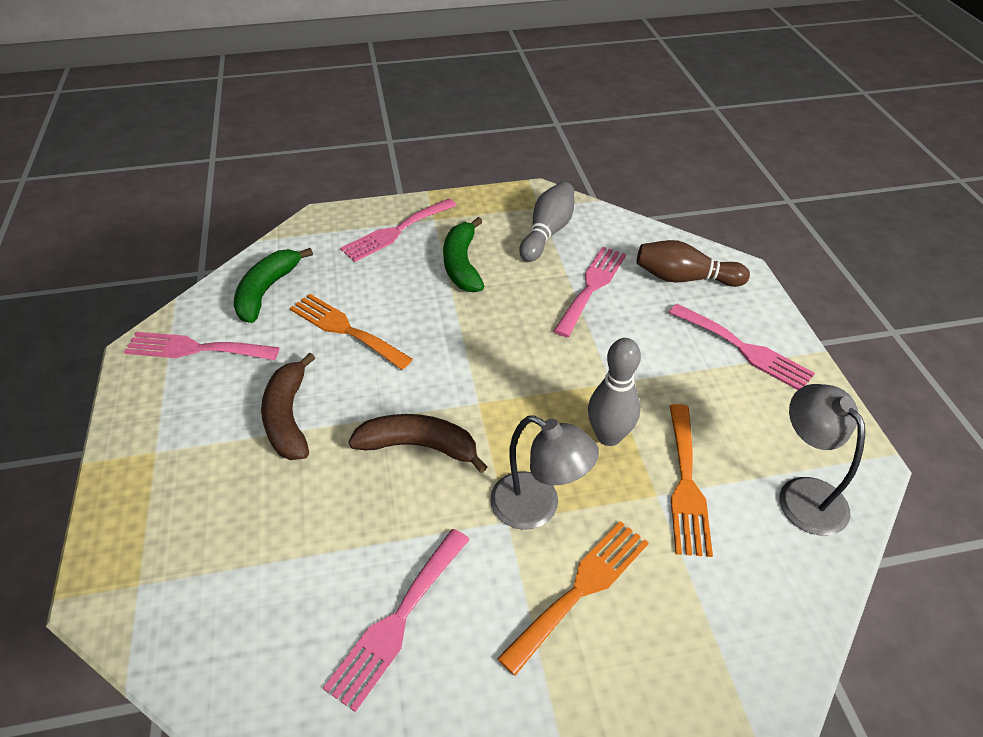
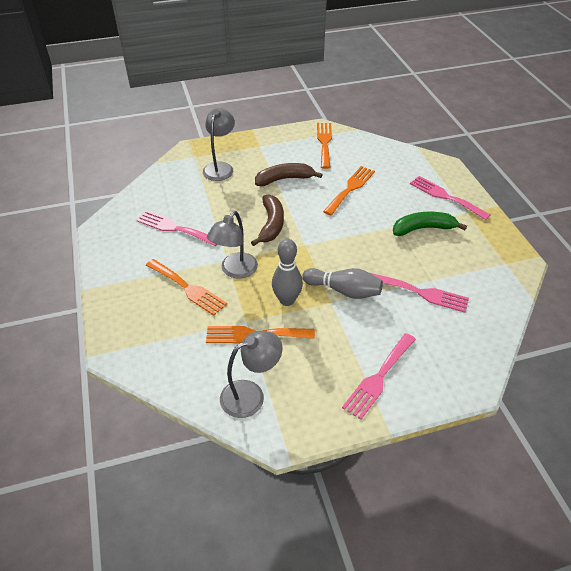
camera: 85 degrees right, 0 degrees up
(195, 349) = (324, 143): pink fork -> orange fork
(206, 528) = (220, 167): none -> grey lamp
(266, 291) = (373, 156): green banana -> none
(547, 232) = (475, 268): grey bowling pin -> grey bowling pin (344, 290)
(684, 278) = (449, 347): brown bowling pin -> none

